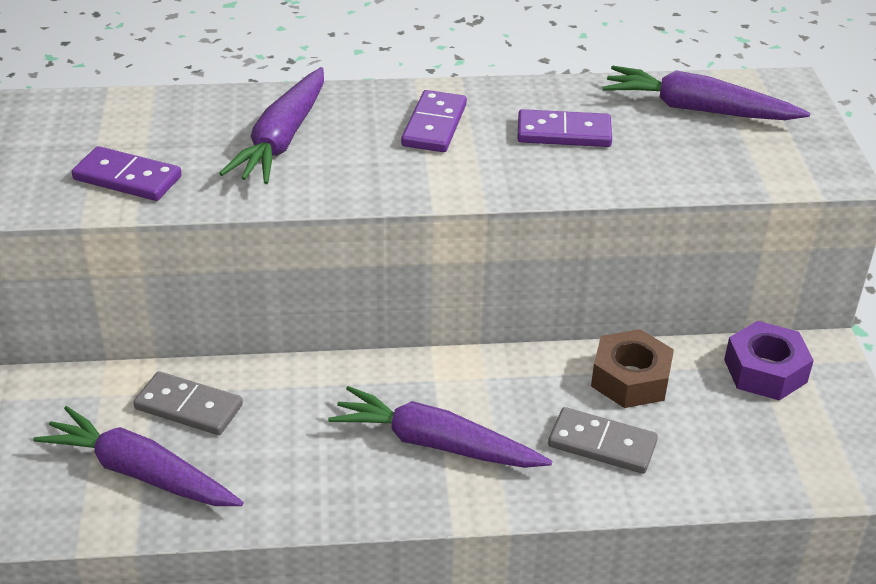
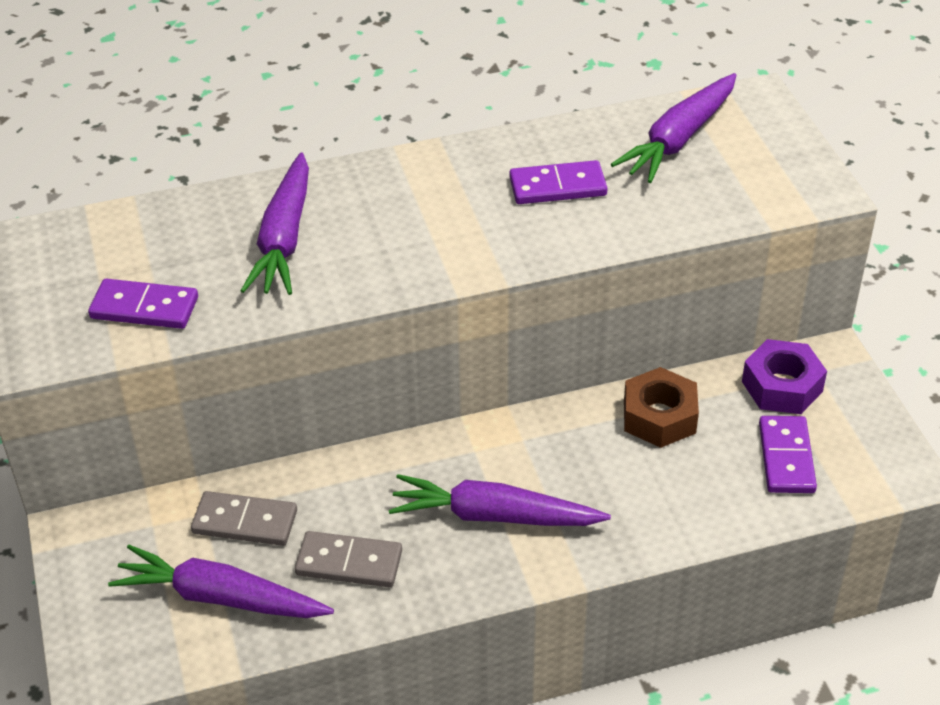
camera: 10 degrees left, 5 degrees up
(434, 125) = (430, 198): purple domino -> purple domino (786, 457)
(602, 444) = (649, 487): grey domino -> grey domino (349, 562)
(697, 109) = (678, 139): purple carrot -> purple carrot turned 60 degrees counterclockwise

